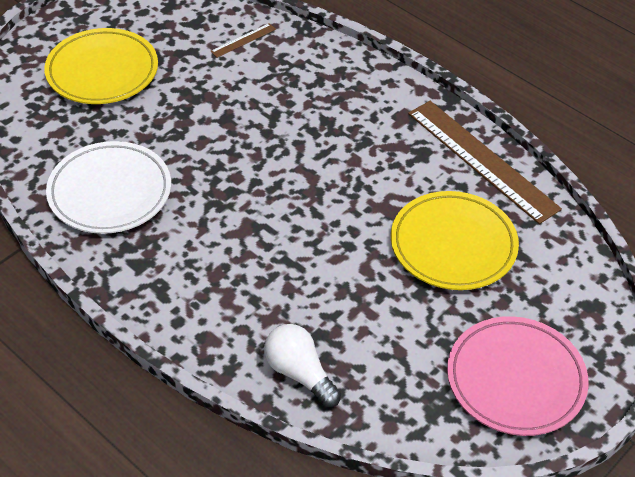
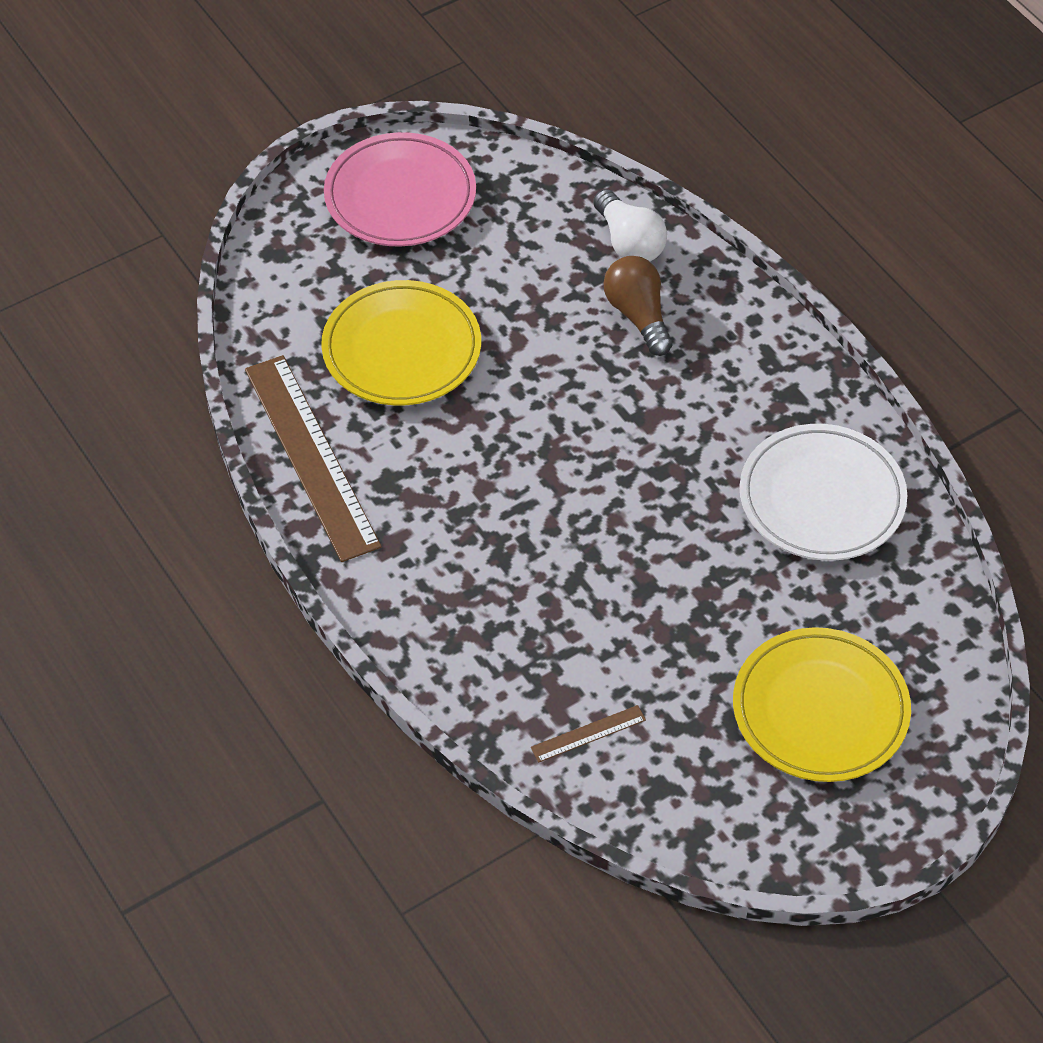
camera: 165 degrees left, 5 degrees up
(275, 307) = (638, 315): none -> brown light bulb

